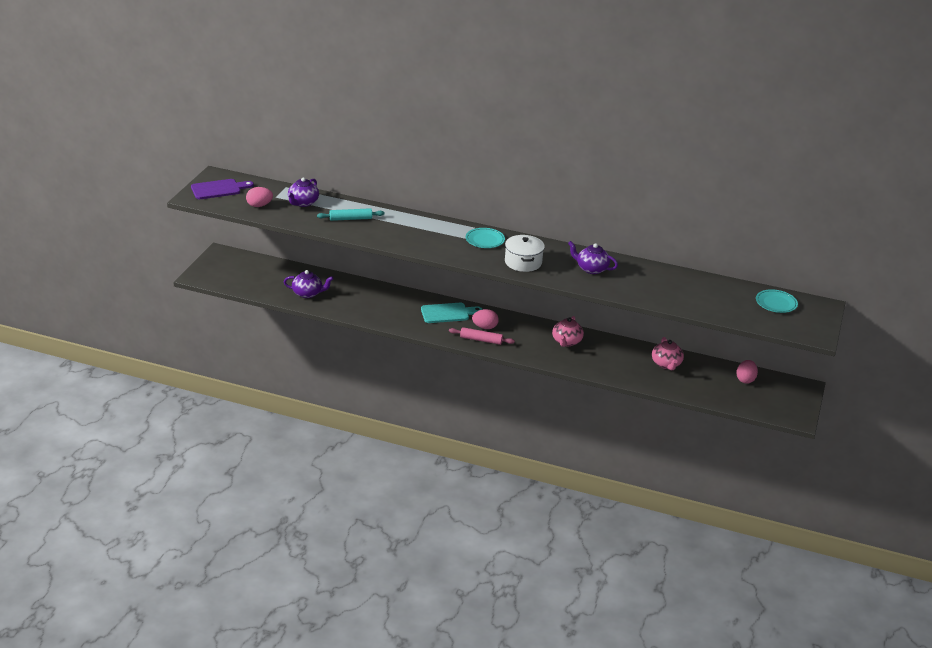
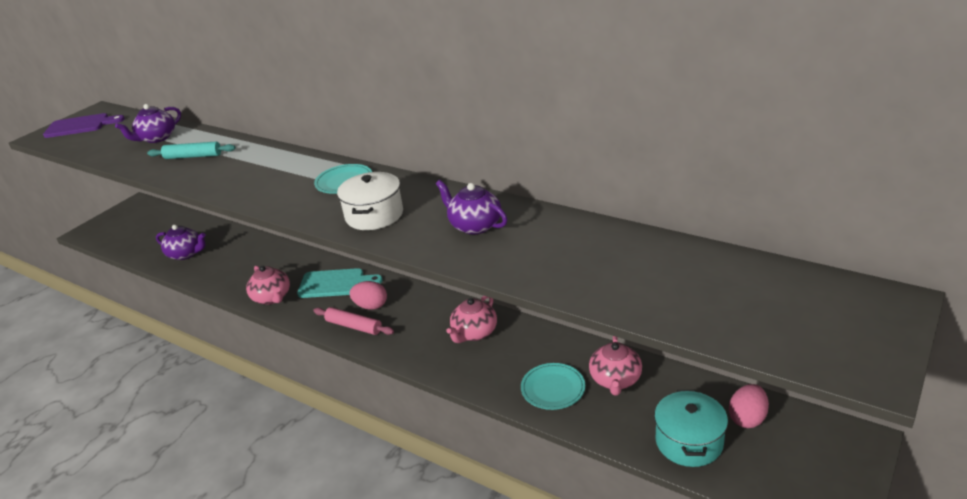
camera: 20 degrees right, 0 degrees up
(259, 205) = (103, 143): pink egg -> none
(406, 323) = (272, 297): none -> pink teapot
(717, 392) = (689, 442): none -> turquoise pot
(776, 303) = (791, 294): turquoise plate -> turquoise plate (553, 388)

